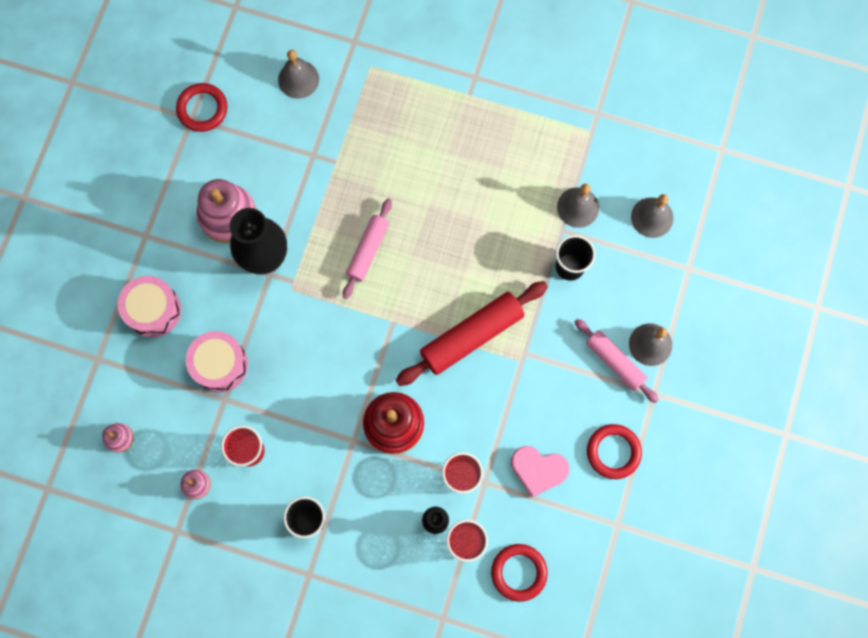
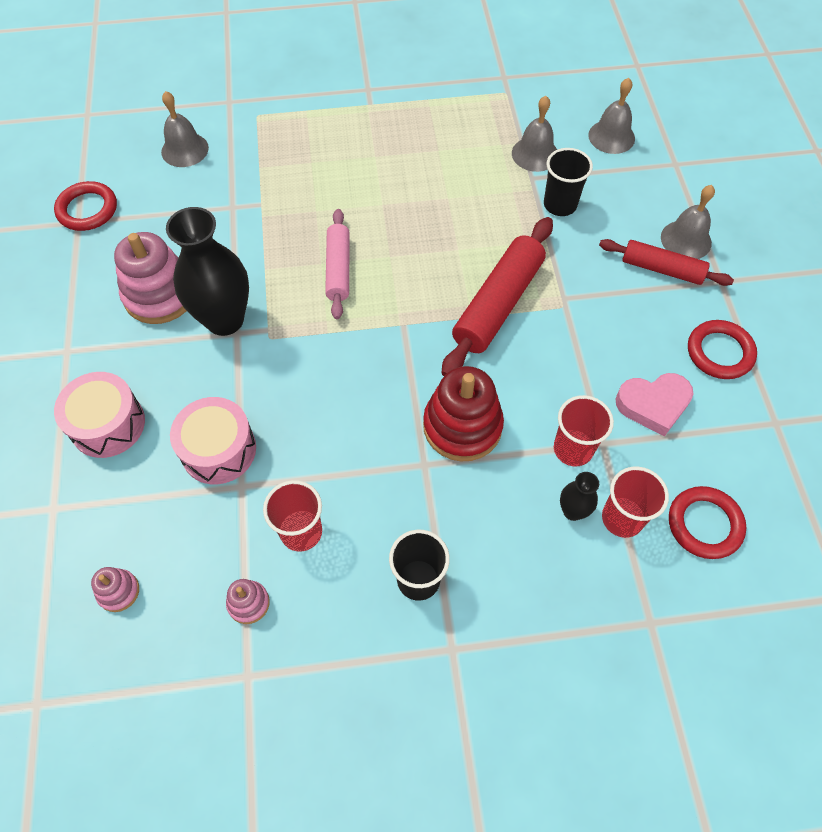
camera: 25 degrees left, 15 degrees down
(614, 362) = (662, 269): pink rolling pin -> red rolling pin

